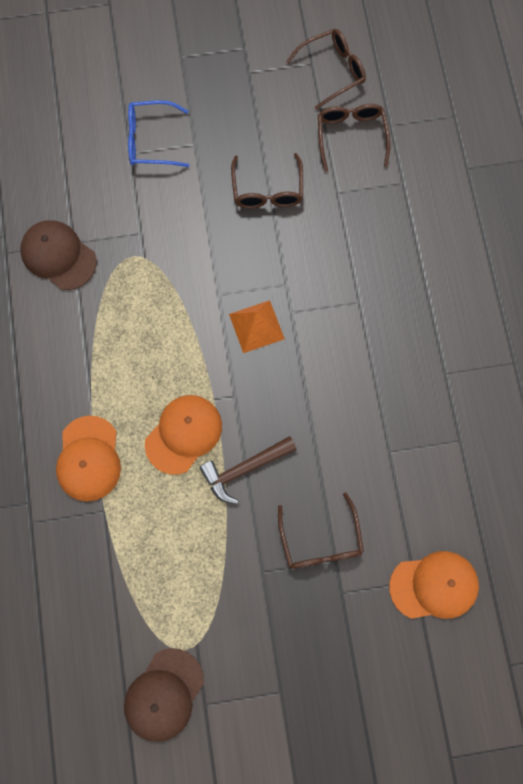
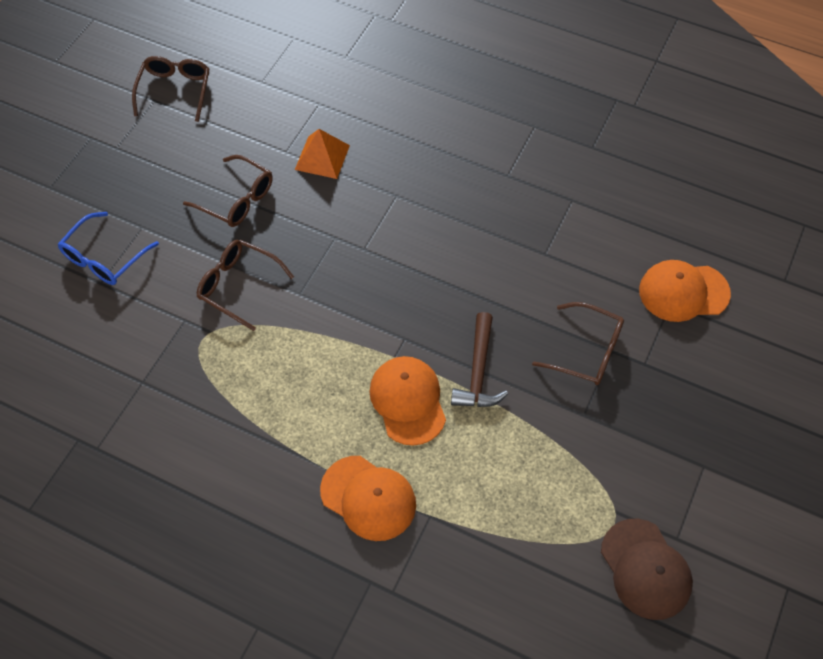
camera: 55 degrees left, 15 degrees down
(58, 256) = (144, 402): brown cap -> none
(256, 326) = (354, 282): orange pyramid -> orange pyramid (322, 157)
(351, 136) = (245, 113): brown glasses -> brown glasses (238, 286)
(434, 586) = (683, 292): orange cap -> orange cap turned 120 degrees counterclockwise

